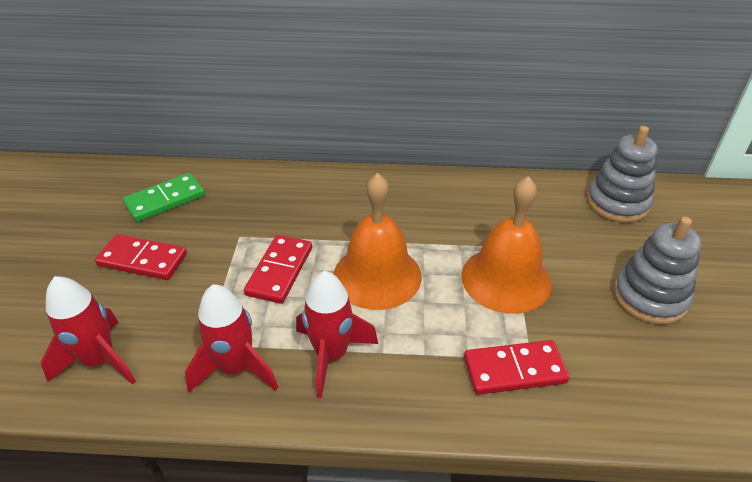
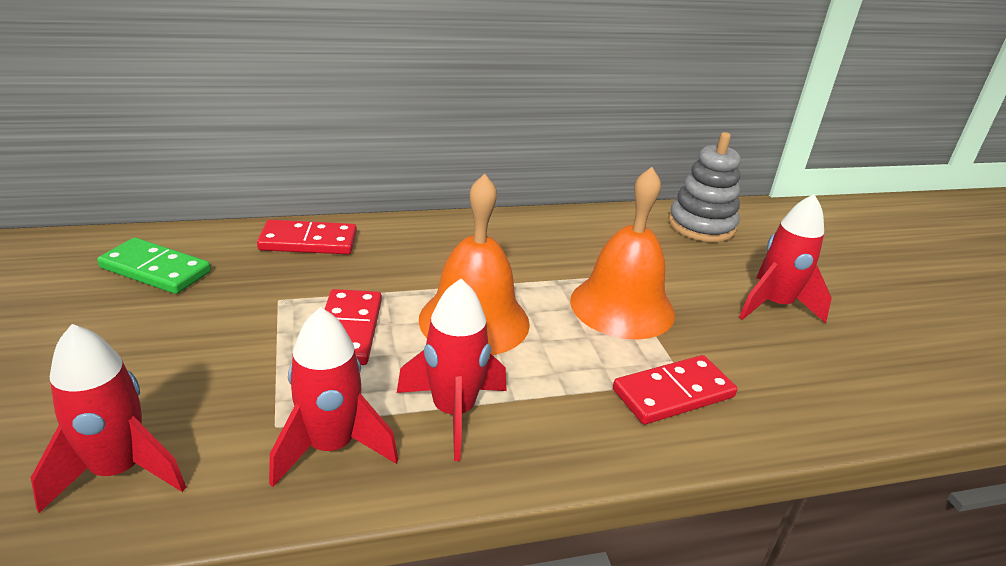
camera: 20 degrees left, 10 degrees down
(143, 260) = (146, 340): red domino -> red domino (308, 241)
(165, 200) = (156, 270): green domino -> green domino turned 75 degrees clockwise
(649, 297) = (774, 305): grey stacking toy -> red rocket

